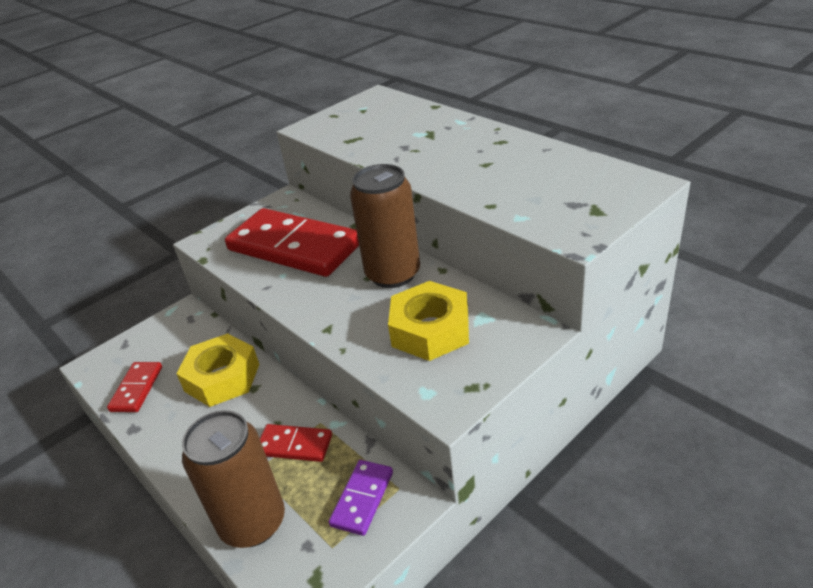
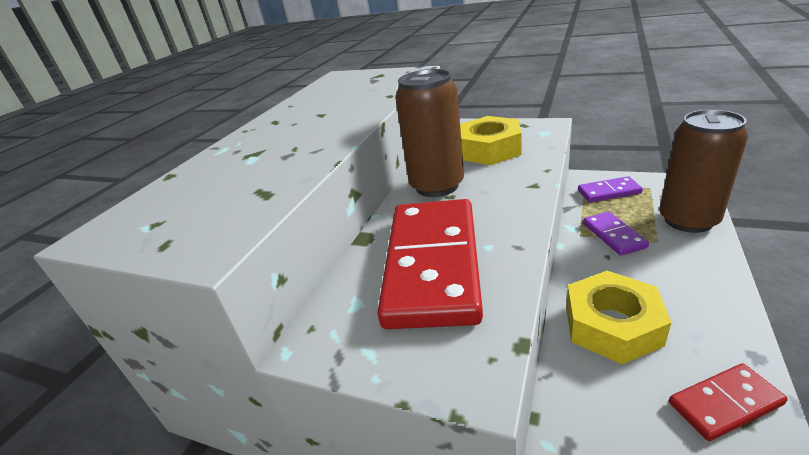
camera: 115 degrees left, 5 degrees down
(294, 445) = (613, 235): red domino -> purple domino

